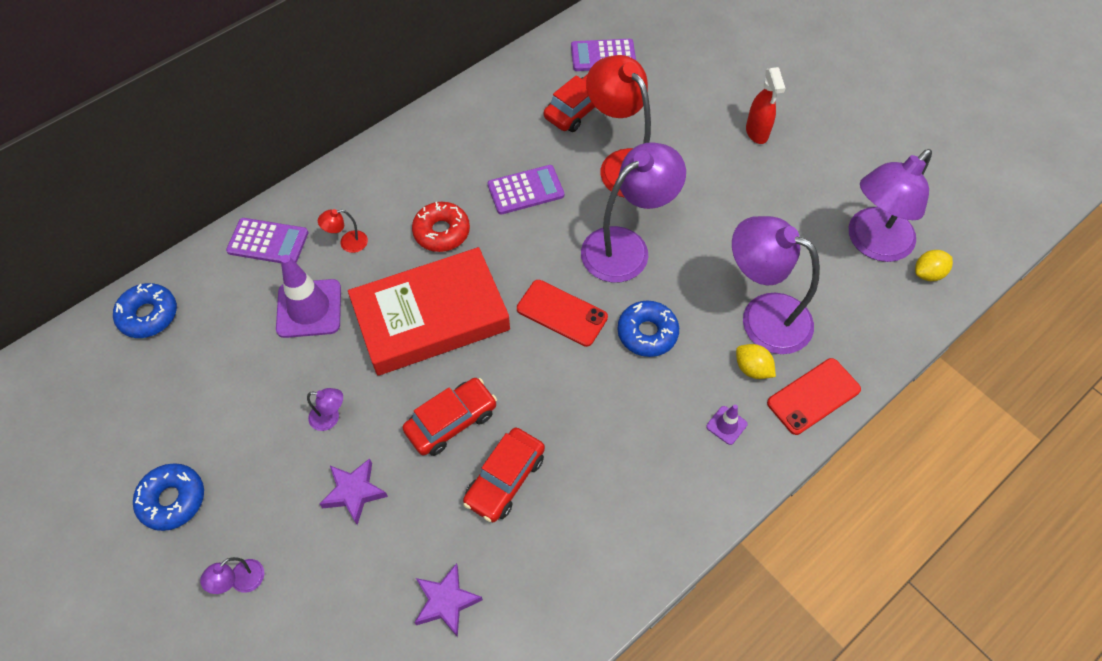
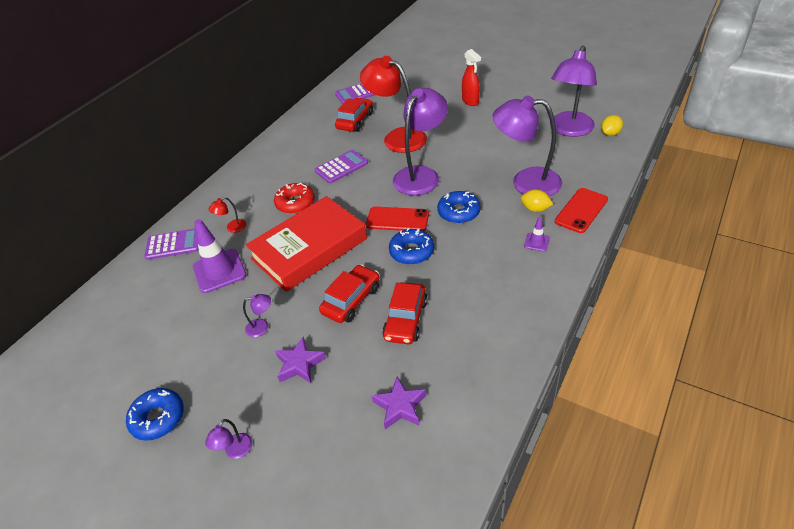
camera: 15 degrees left, 15 degrees down
(148, 315) = (97, 312): blue donut -> blue donut (411, 252)

